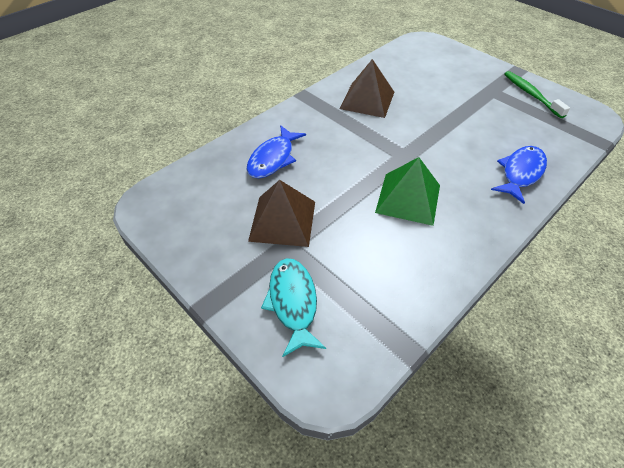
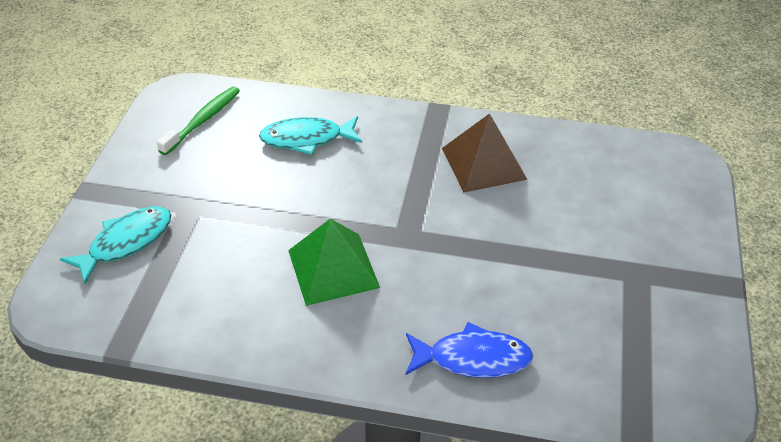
camera: 55 degrees right, 5 degrees down
(273, 158) = (306, 139): blue fish -> turquoise fish
(283, 221) = (222, 188): brown pyramid -> none
(531, 94) = (677, 319): green toothbrush -> green toothbrush (203, 120)

